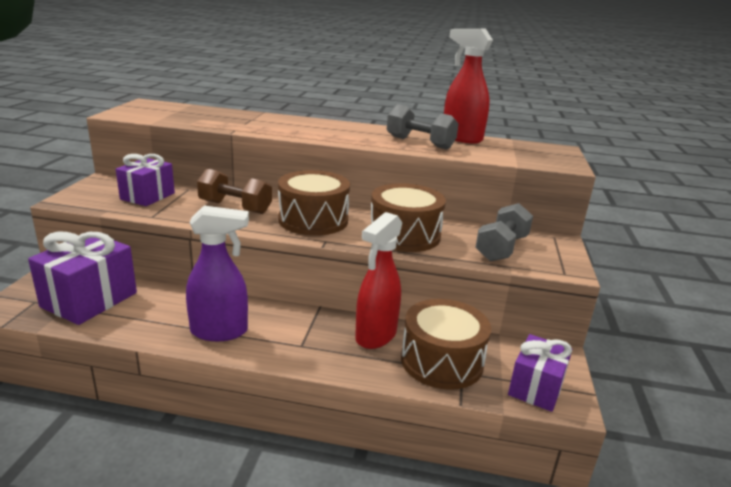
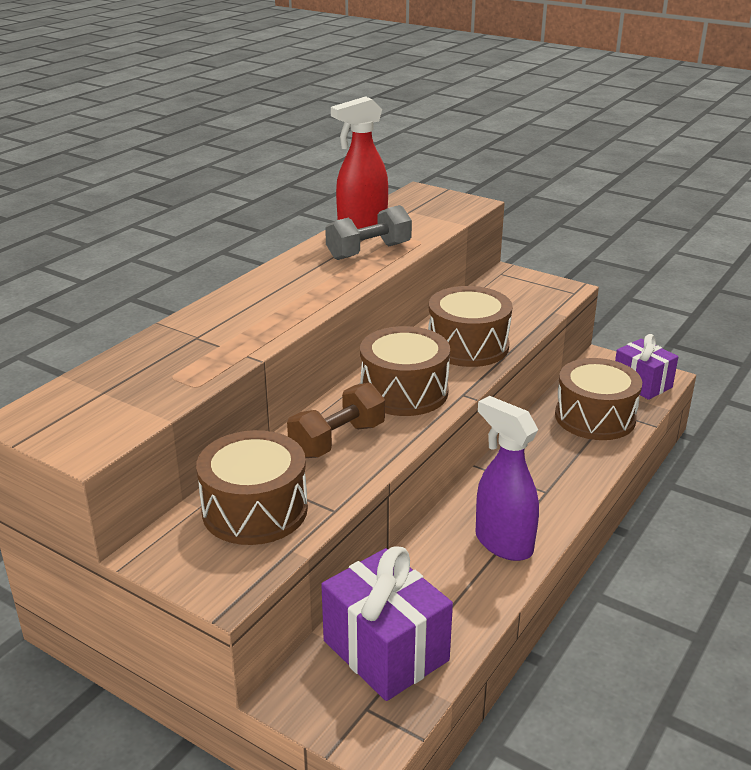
camera: 65 degrees left, 5 degrees up
(147, 196) = (255, 510): purple gift -> brown drum
(220, 331) = (503, 543): purple spray bottle -> purple spray bottle turned 60 degrees counterclockwise
(375, 336) = (544, 443): red spray bottle -> none
(501, 248) = (517, 305): grey dumbbell -> none

